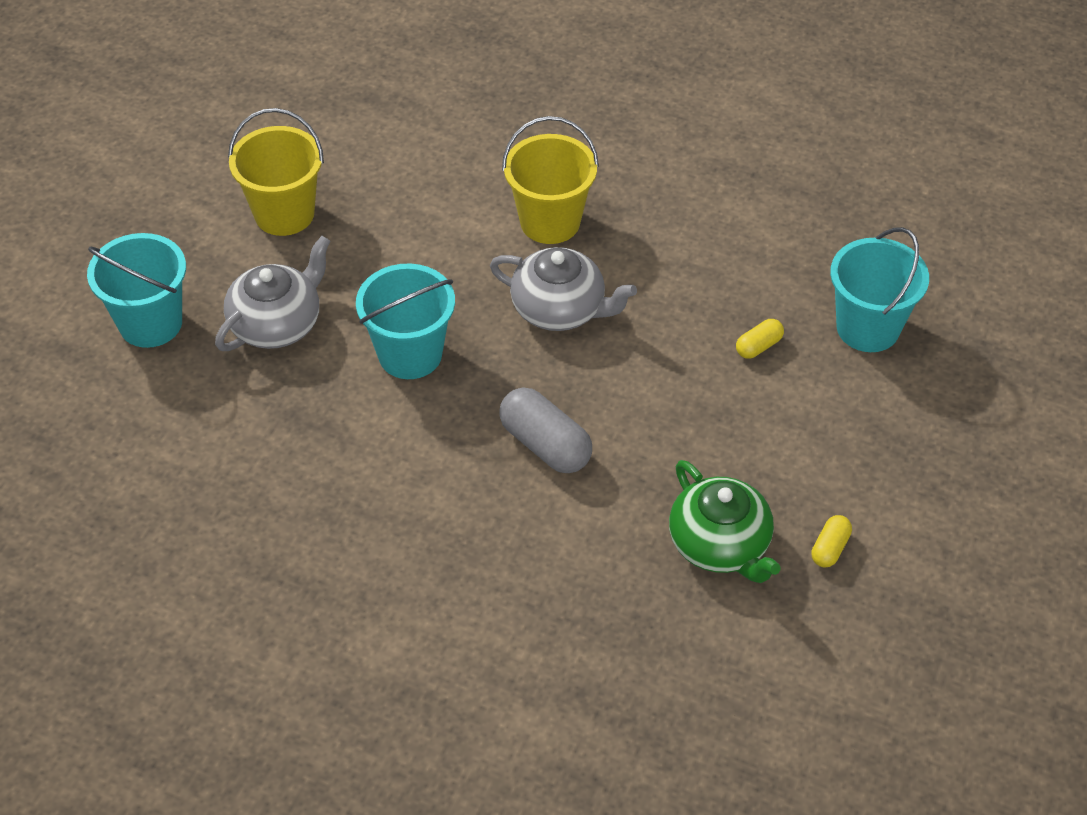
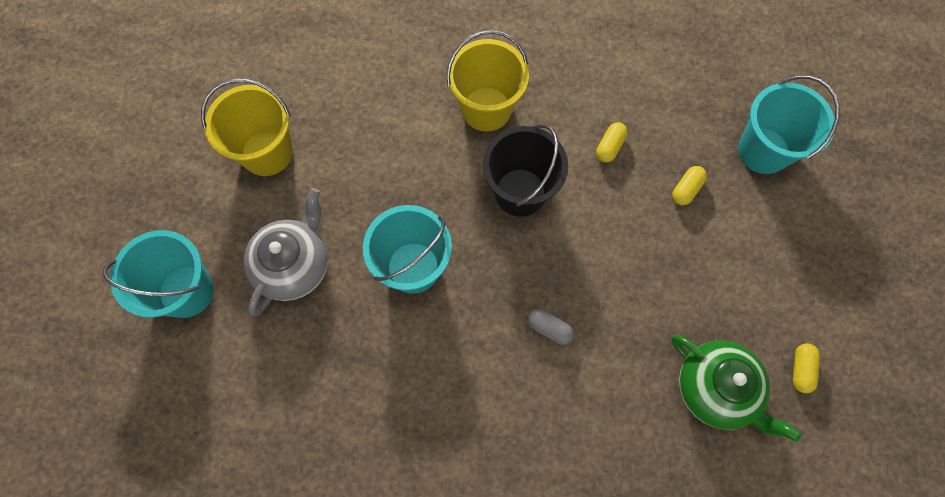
camera: 15 degrees left, 20 degrees up
(545, 445) = (549, 328): grey capsule -> grey capsule, size x0.53
(560, 309) = (520, 192): grey teapot -> black bucket
(682, 287) = (609, 146): none -> yellow capsule

